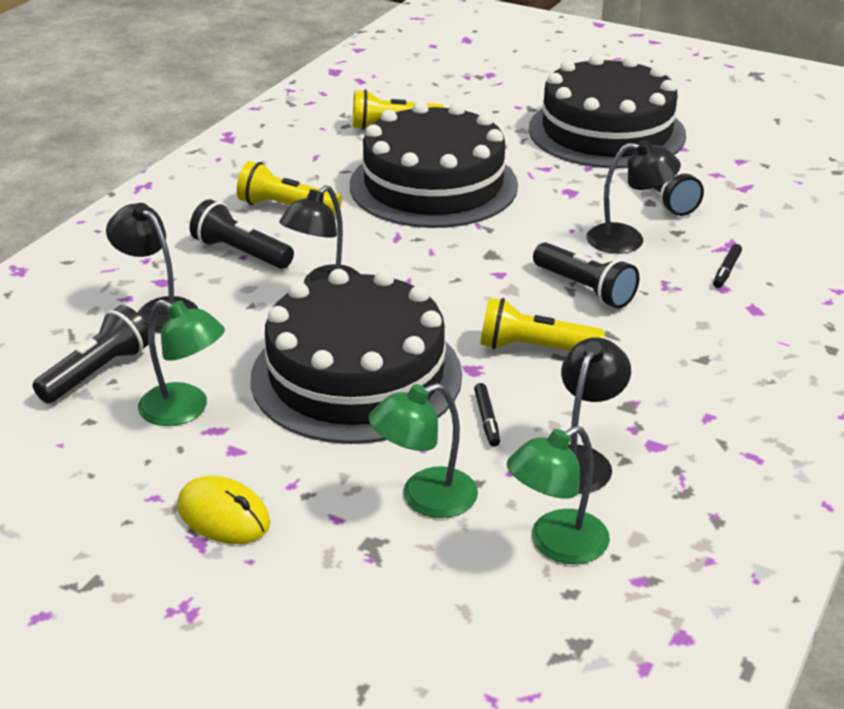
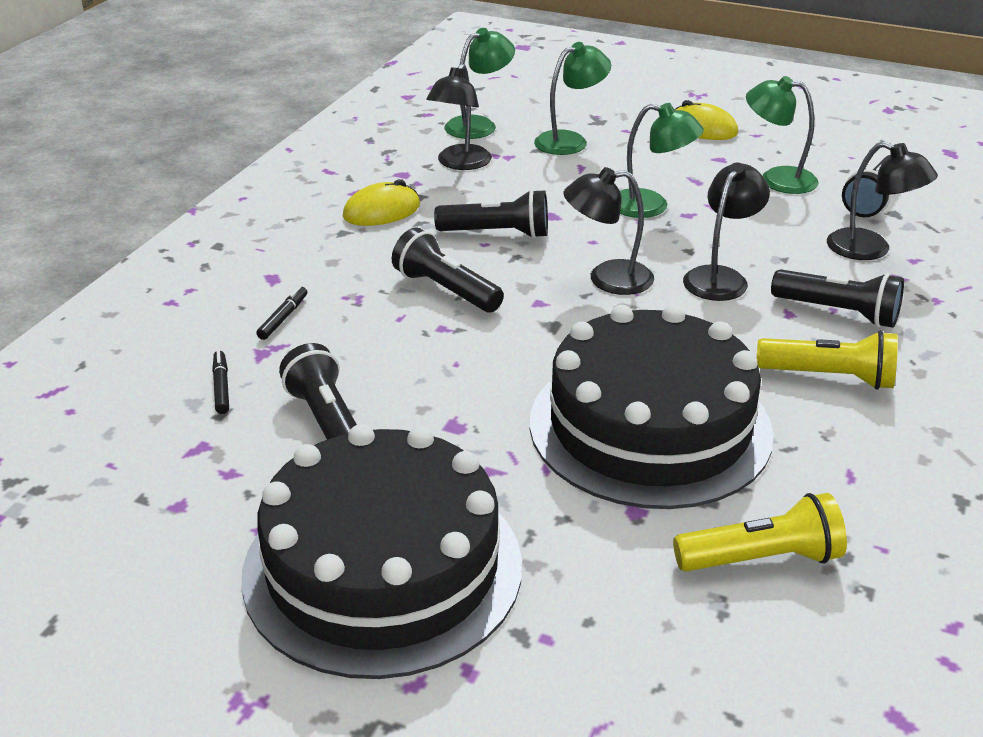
camera: 175 degrees right, 0 degrees up
(356, 376) = (651, 206): black cake -> green lamp
(487, 419) = (533, 183): black marker -> black marker (221, 387)
(534, 348) = (497, 233): yellow flashlight -> black flashlight
(627, 239) = (388, 352): black lamp -> black lamp (607, 279)
(667, 385) = (381, 211): none -> yellow mouse

